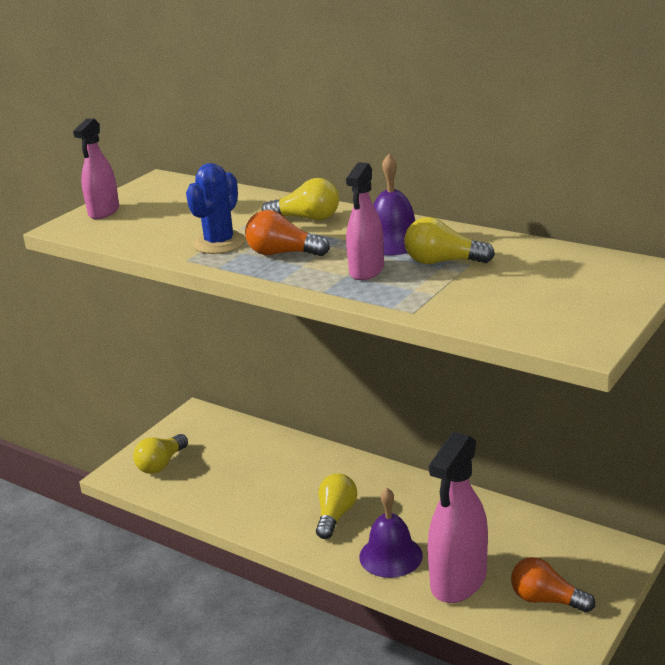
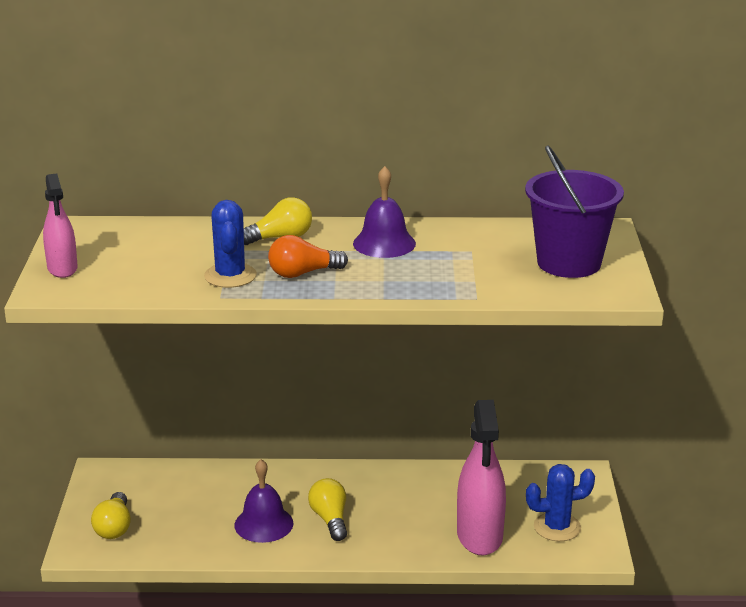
camera: 35 degrees left, 0 degrees up
(366, 270) = (396, 273): pink spray bottle -> none
(390, 556) = (408, 535): purple bell -> purple bell (263, 524)
(443, 262) = (448, 253): yellow light bulb -> none
(546, 600) = (557, 527): orange light bulb -> blue cactus
(559, 297) = (569, 263): none -> purple bucket

